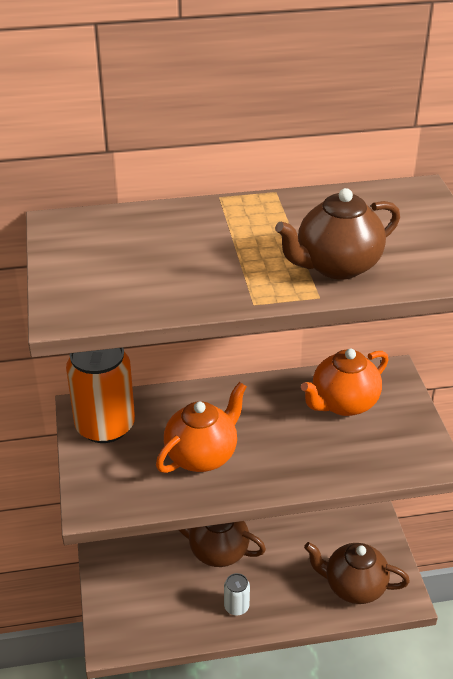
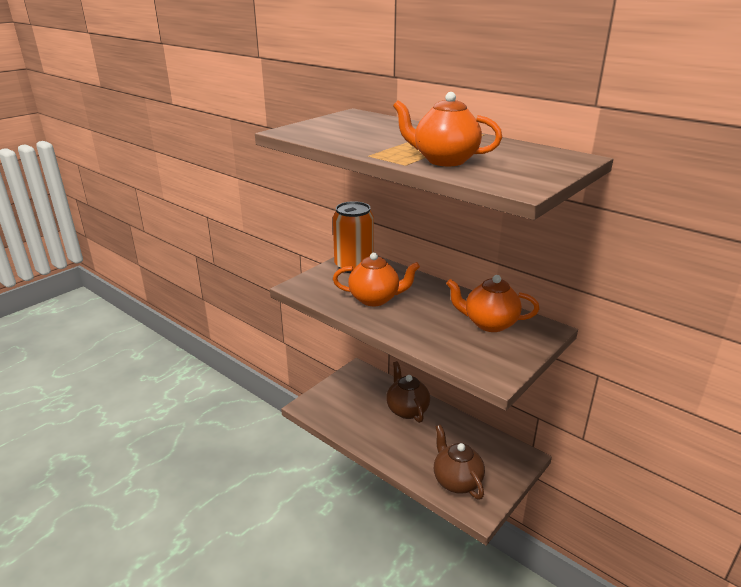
camera: 50 degrees right, 10 degrees down
(236, 606) = (380, 438): white can -> none
(336, 266) = (444, 160): brown teapot -> orange teapot

